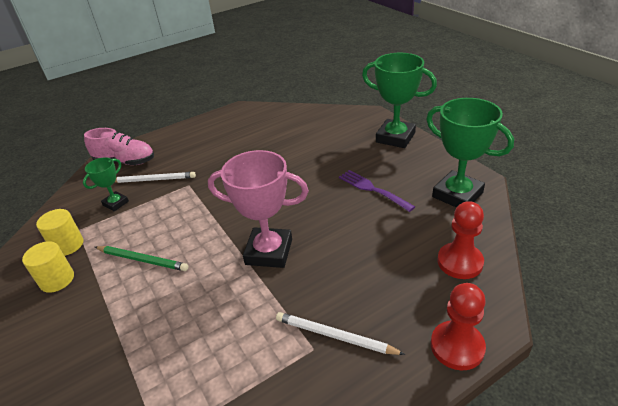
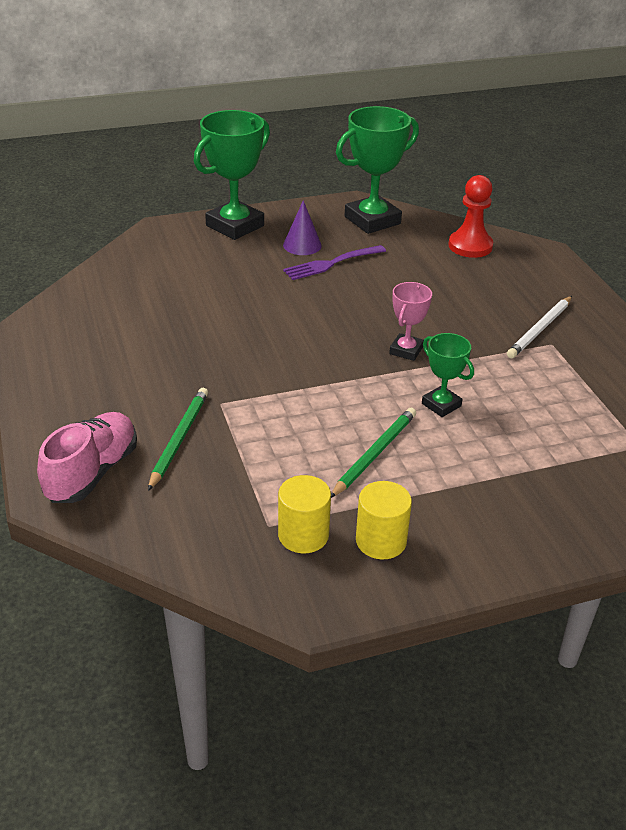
camera: 80 degrees left, 0 degrees up
(116, 203) = (220, 482): green trophy -> green trophy (441, 405)
(153, 179) = (179, 439): white pencil -> green pencil
(269, 252) = (406, 350): pink trophy -> pink trophy, size x0.54
(390, 170) = (302, 245): none -> purple cone
(457, 346) = (565, 274): red pawn -> none

